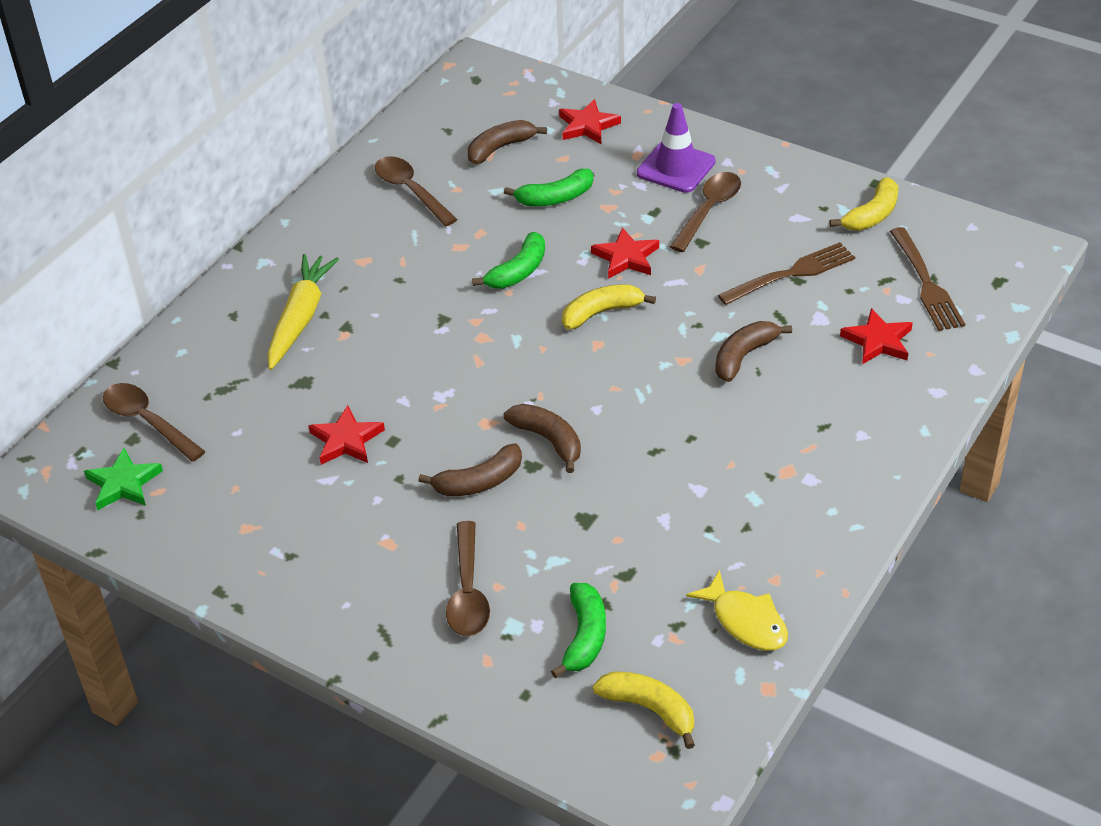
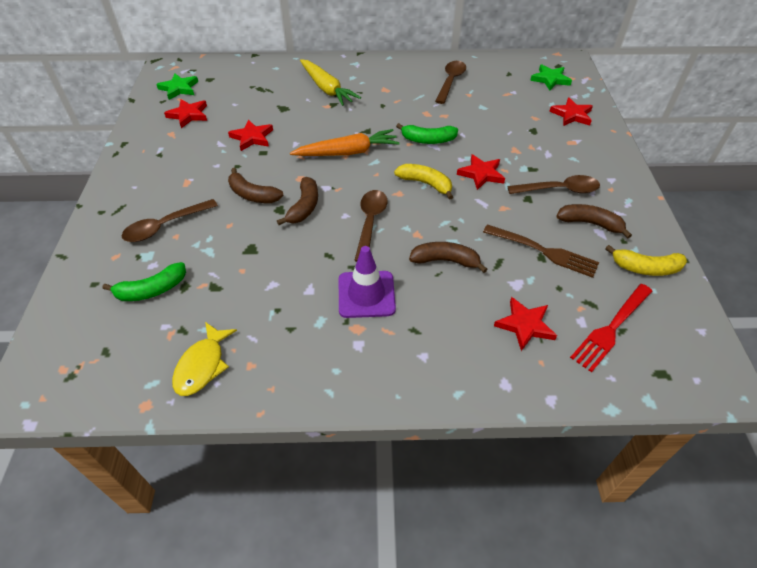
camera: 55 degrees right, 5 degrees up
(147, 422) = (223, 78): brown spoon -> brown spoon (370, 223)
(215, 493) = (188, 115): none -> red star
(300, 318) = (326, 89): yellow carrot -> yellow carrot turned 75 degrees clockwise
(473, 356) = (347, 152): none -> orange carrot
(498, 102) = (550, 79): none -> green star
(500, 148) = (516, 94): brown banana -> brown banana (590, 223)
(555, 198) = (500, 128): green banana -> none
(649, 709) = (102, 347): yellow banana -> none
(676, 167) = (579, 161): purple traffic cone -> purple traffic cone (366, 294)
(925, 283) = (611, 328): brown fork -> red fork

